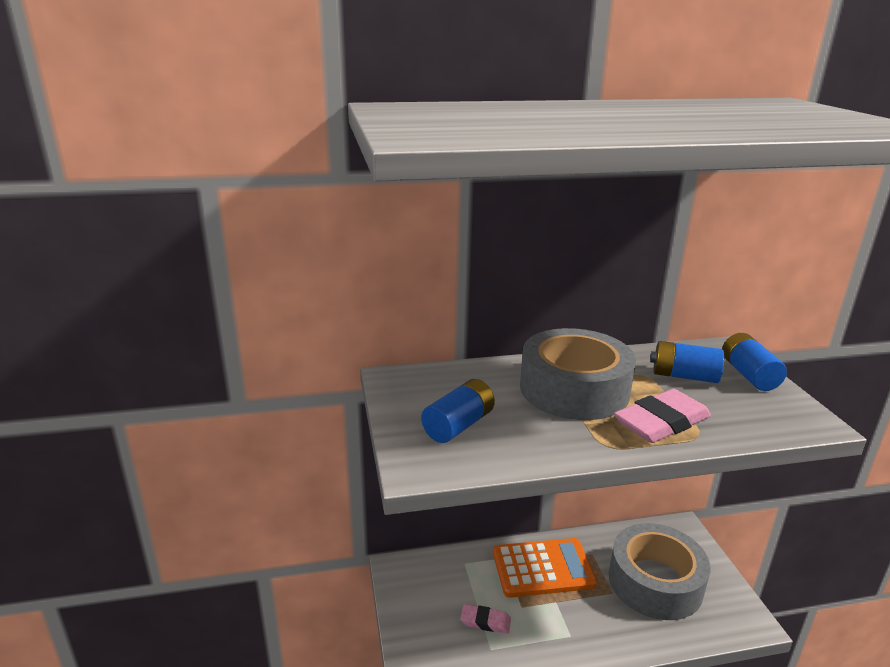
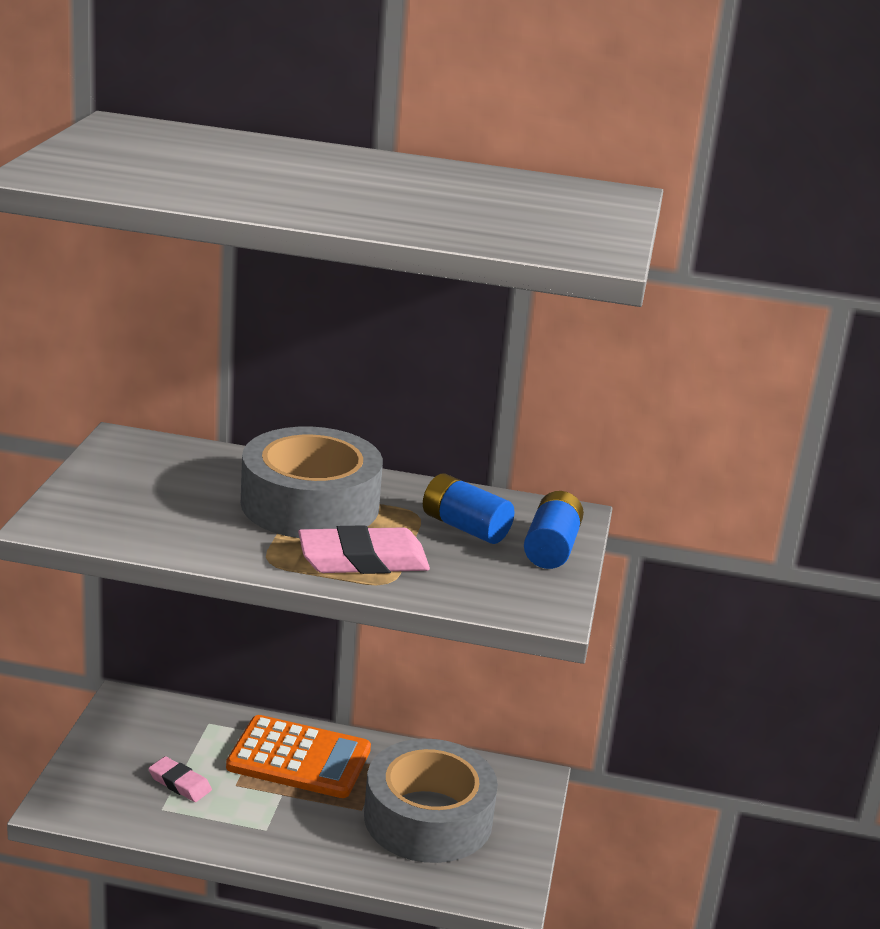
camera: 20 degrees right, 0 degrees up
(458, 425) = (136, 501): blue battery -> none

